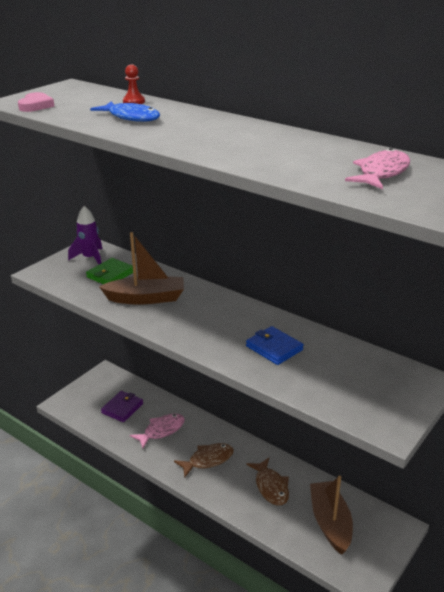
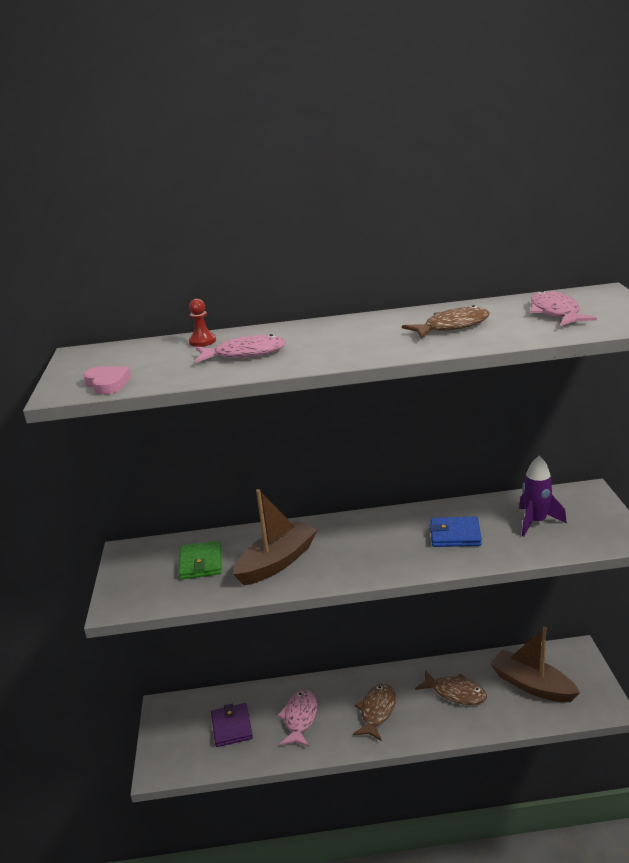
camera: 40 degrees left, 5 degrees down
(90, 258) = (149, 561): purple rocket -> purple rocket (536, 522)
(131, 117) = (245, 354): blue fish -> pink fish
(283, 151) = (452, 326): none -> brown fish

